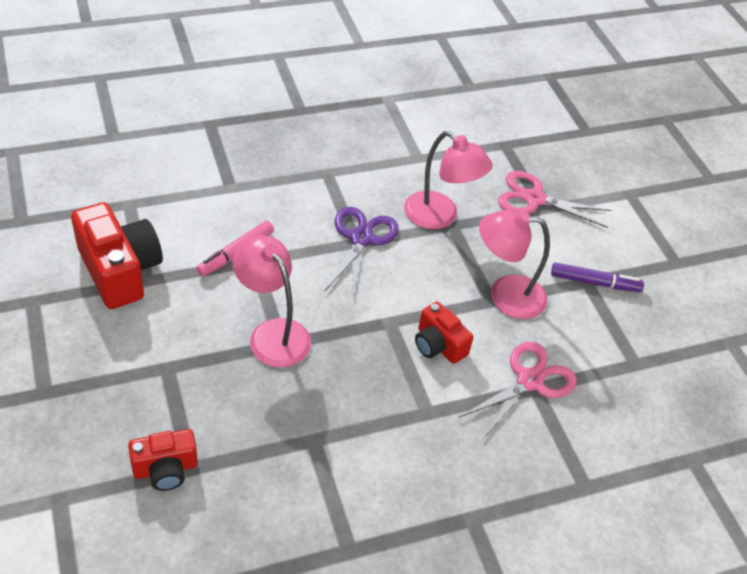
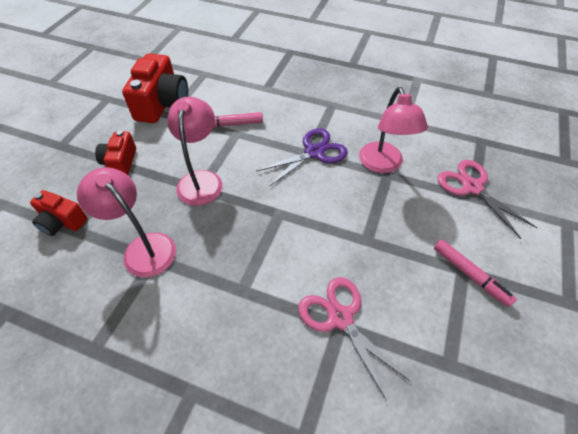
camera: 45 degrees right, 5 degrees up
(438, 345) = (297, 248): red camera -> red camera (120, 162)
(505, 295) = (382, 243): pink lamp -> pink lamp (143, 247)
(530, 381) = (340, 318): pink scissors -> pink scissors turned 120 degrees counterclockwise
(594, 282) = (469, 274): purple marker -> pink marker

